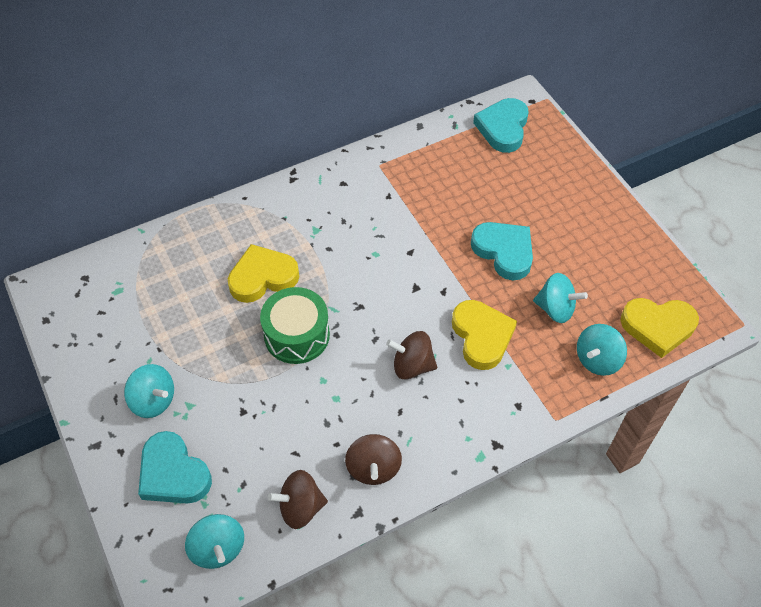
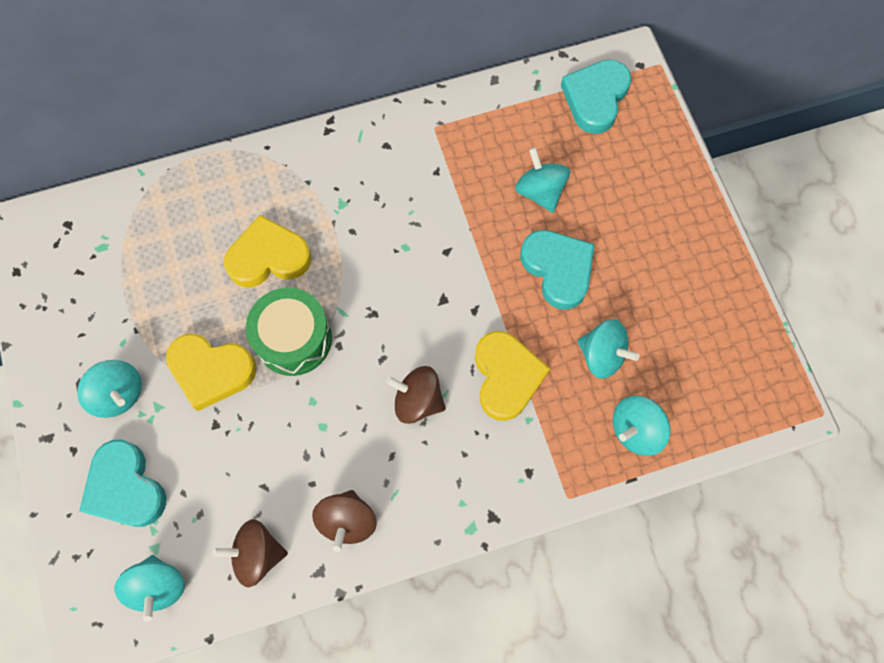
camera: 10 degrees right, 15 degrees up
(475, 198) = (540, 191): none -> turquoise spinning top
(658, 327) = (718, 400): yellow heart -> yellow heart (211, 371)

